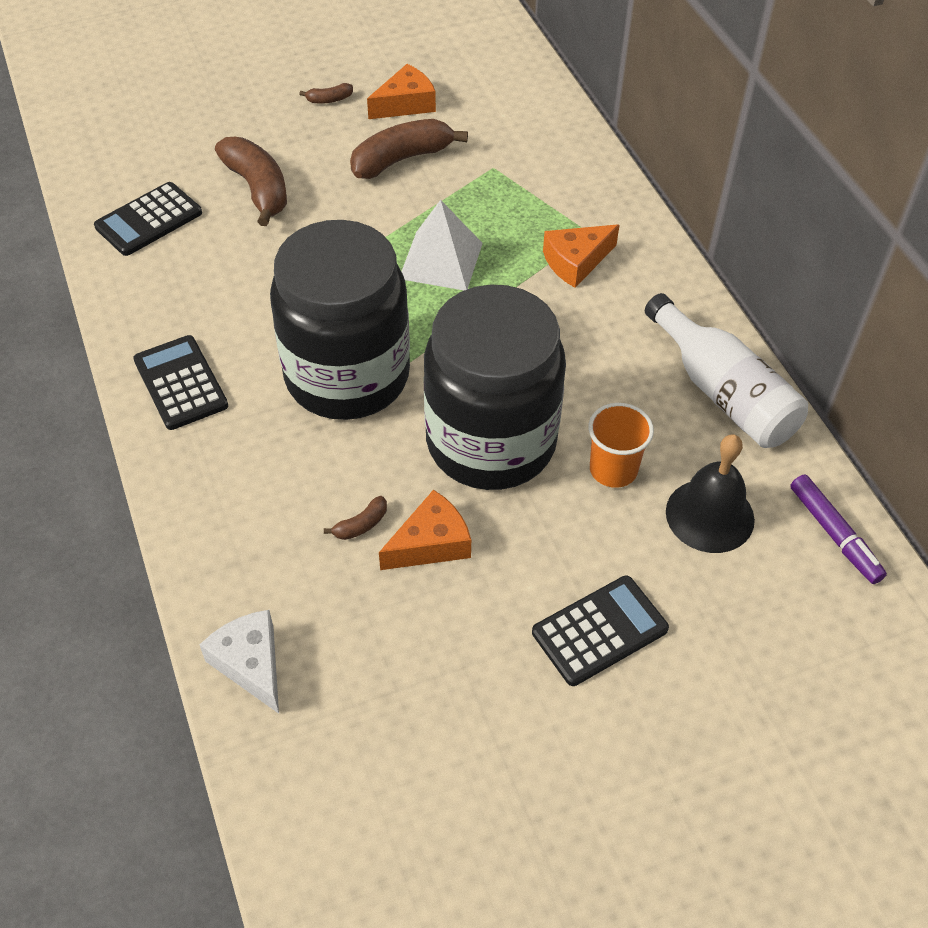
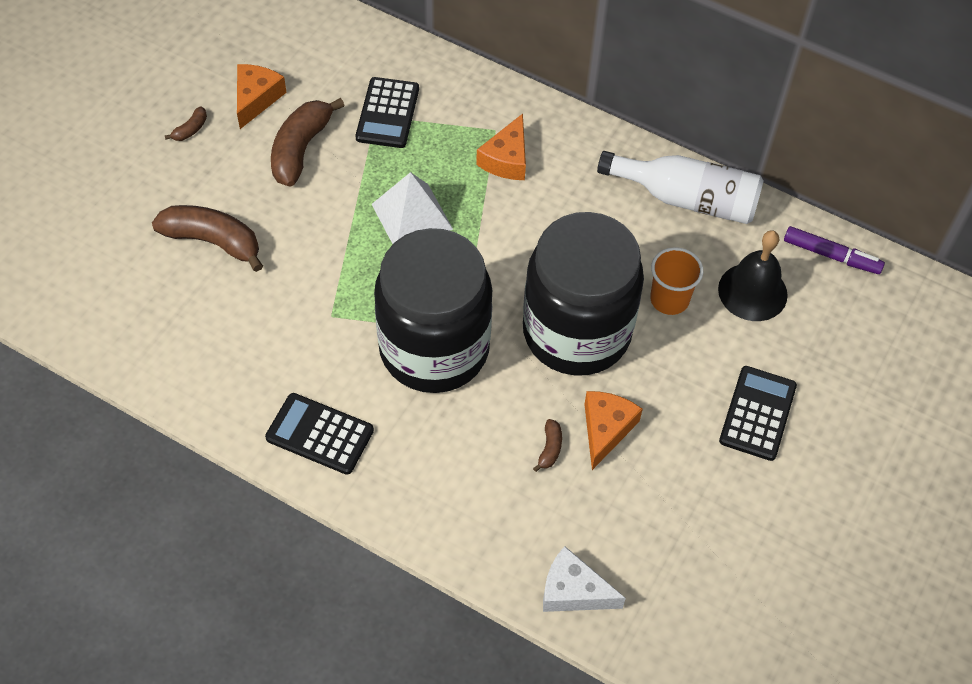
camera: 40 degrees left, 5 degrees up
(149, 220) = (152, 321): black calculator -> black calculator (388, 113)

